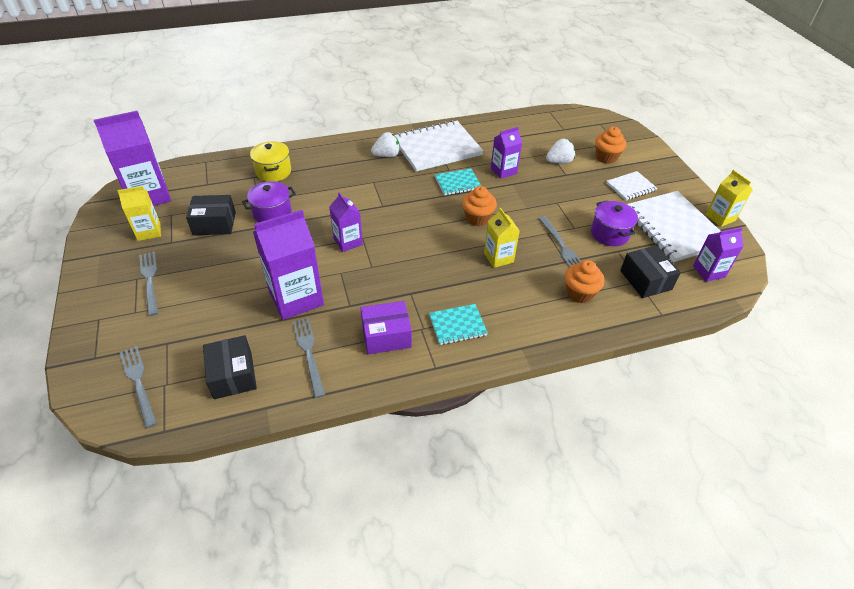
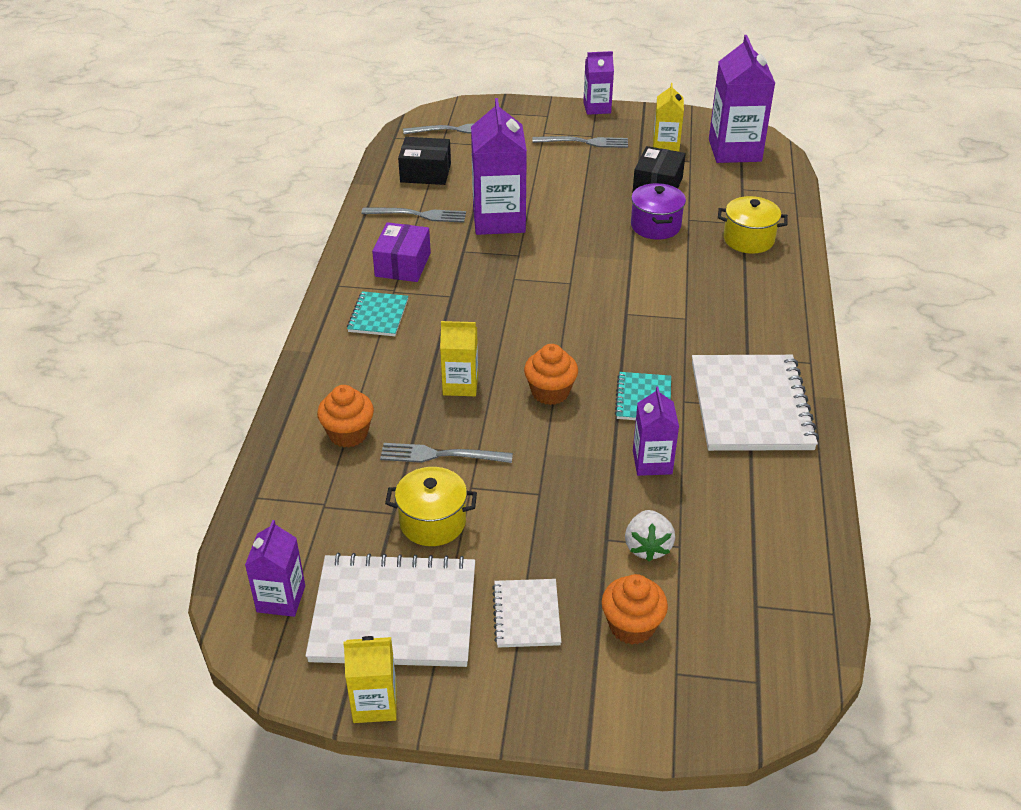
camera: 115 degrees right, 5 degrees down
(348, 242) = (569, 270): purple carton -> purple carton (597, 108)
(387, 155) = (750, 347): white strawberry -> none
(609, 233) = (432, 522): purple pot -> yellow pot
(645, 280) = (320, 513): black box -> none

